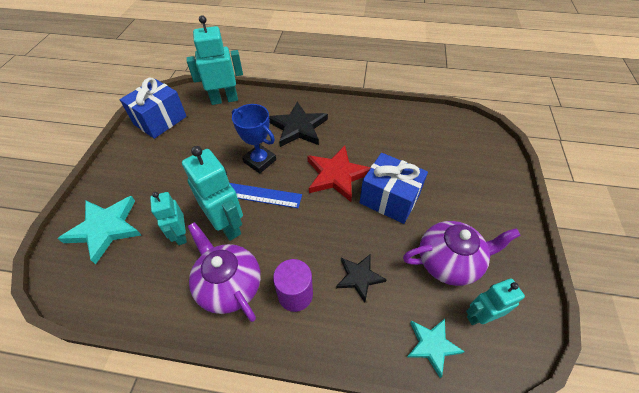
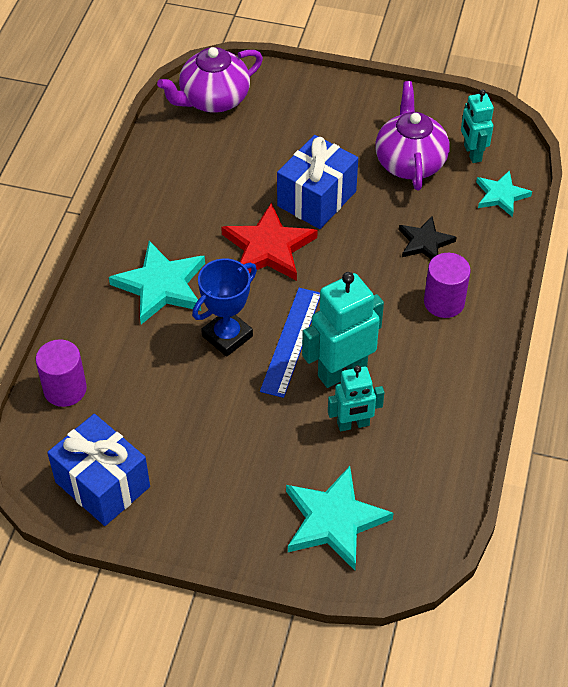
camera: 85 degrees left, 0 degrees up
(224, 99) = (65, 389): turquoise robot -> purple cylinder
(229, 285) = (429, 366): purple teapot -> purple teapot (213, 99)
(298, 127) = (161, 285): black star -> turquoise star

